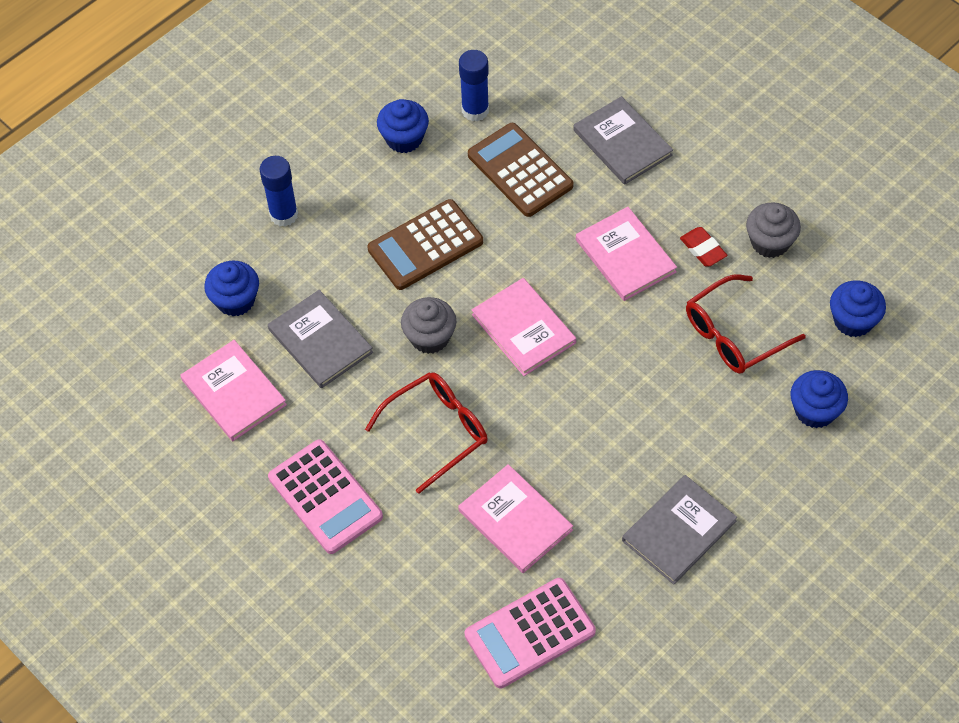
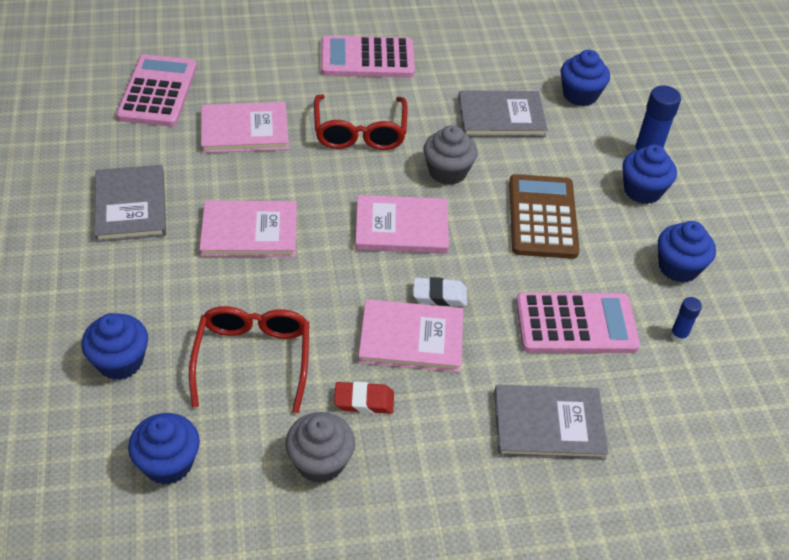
camera: 120 degrees right, 10 degrees down
(233, 392) = (496, 59): pink book -> pink book (249, 231)
(332, 197) = (642, 191): none -> blue cupcake
(475, 110) = (678, 335): blue glue stick -> blue glue stick, size x0.55
(520, 170) = (576, 324): brown calculator -> pink calculator
(569, 263) = (439, 295): none -> white eraser

